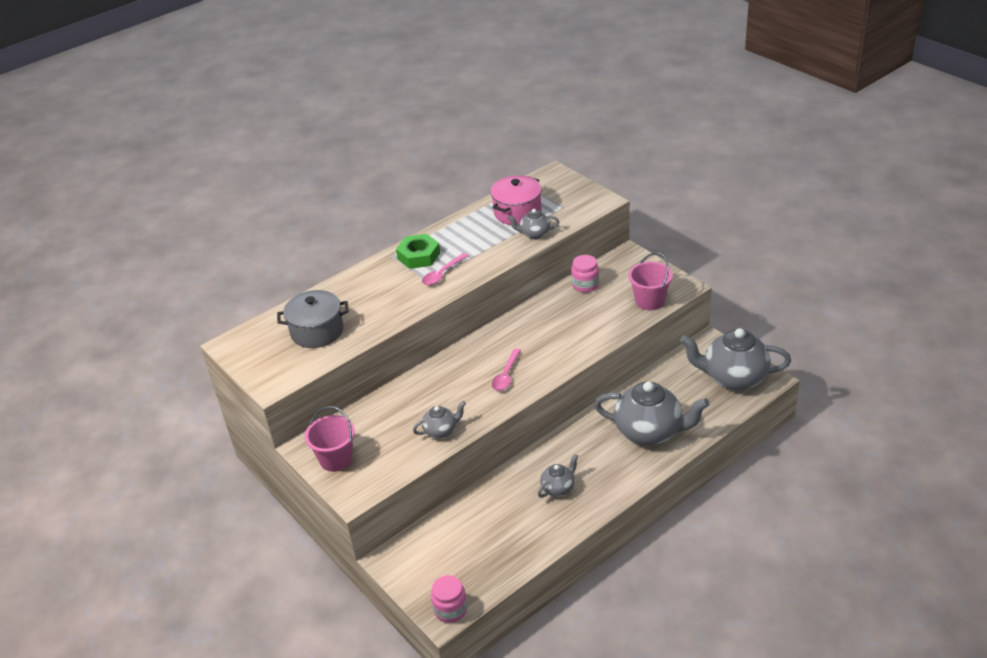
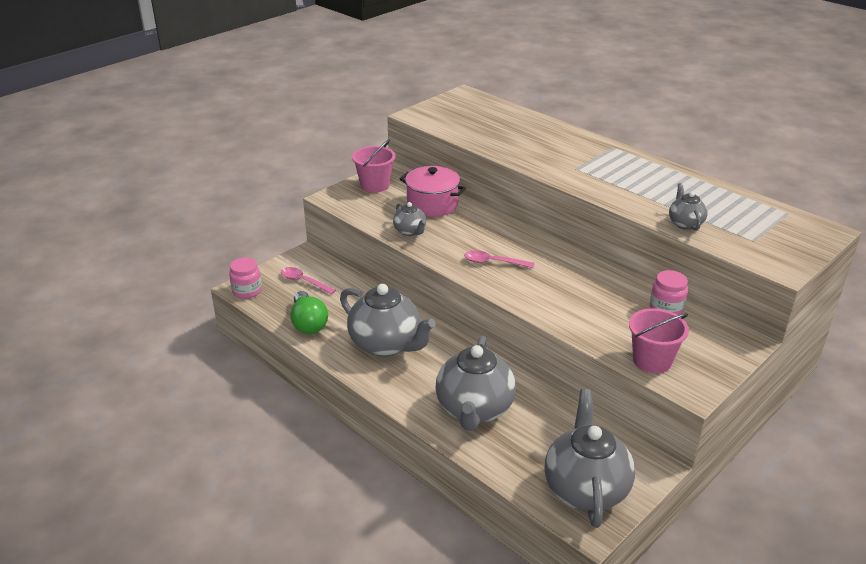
camera: 80 degrees right, 5 degrees down
(317, 331) = (487, 125): grey pot -> none
(419, 256) = (617, 160): green nut -> none
(442, 274) = (590, 175): pink spoon -> pink spoon (304, 281)
(517, 212) = (725, 211): pink pot -> pink pot (432, 204)
(517, 550) = (308, 323): none -> green light bulb
(558, 488) = (386, 345): grey teapot -> grey teapot, size x2.03

